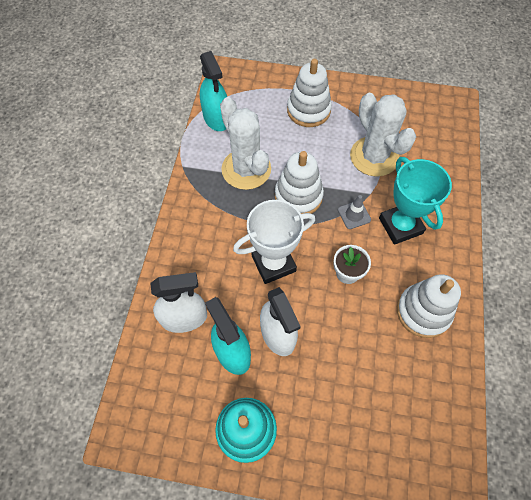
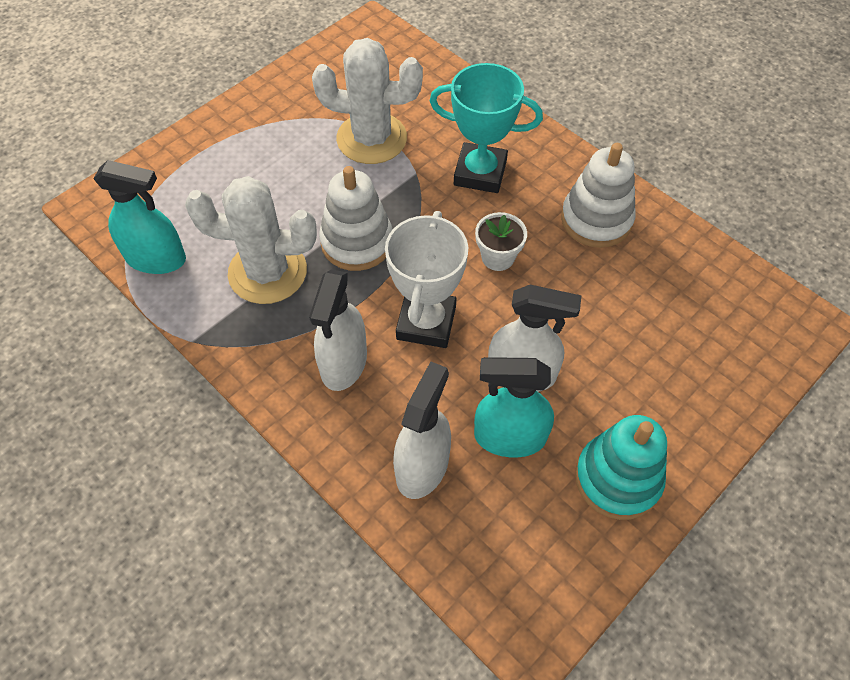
camera: 55 degrees left, 5 degrees down
(219, 240) = (343, 363): none -> white spray bottle
(308, 110) = (245, 157): white stacking toy -> none
(354, 215) = (430, 205): grey traffic cone -> none

